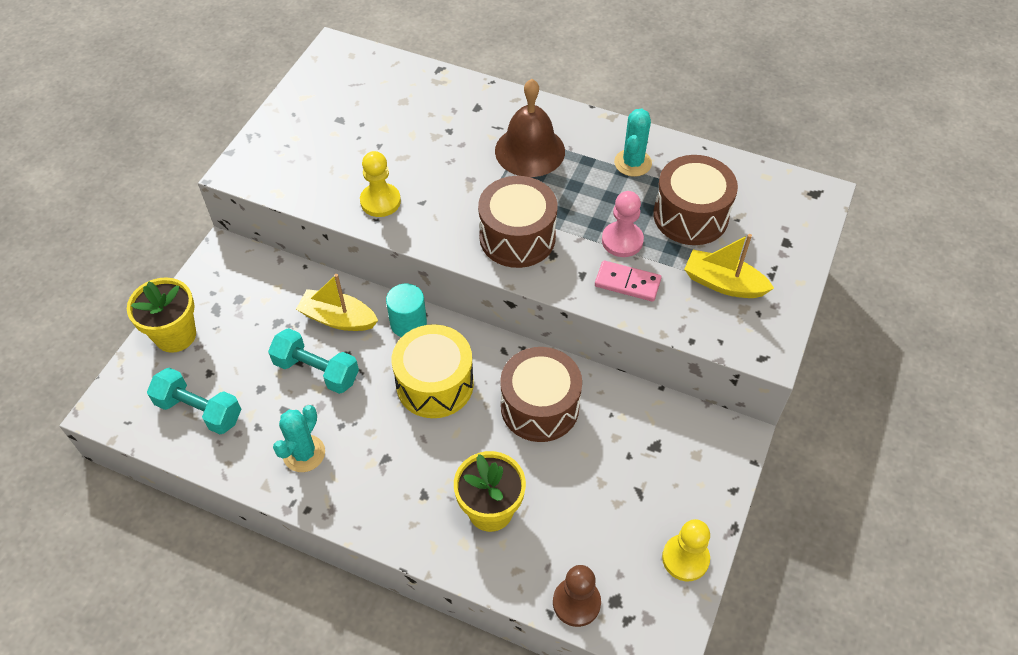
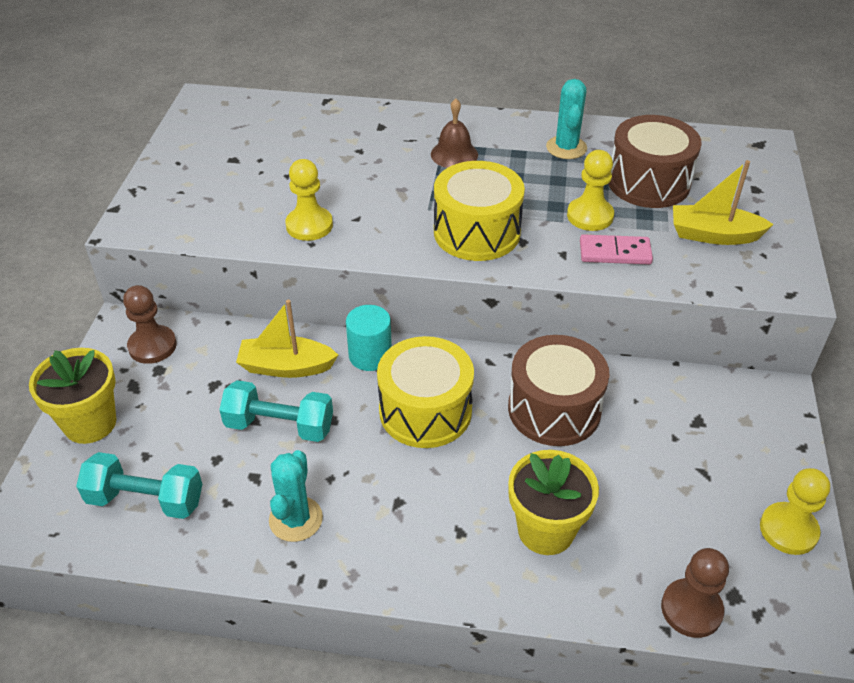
camera: 15 degrees left, 10 degrees down
(240, 276) = (152, 346): none -> brown pawn
(517, 237) = (476, 232): brown drum -> yellow drum
(530, 151) = (454, 154): brown bell -> brown bell, size x0.61
(622, 240) = (590, 216): pink pawn -> yellow pawn

